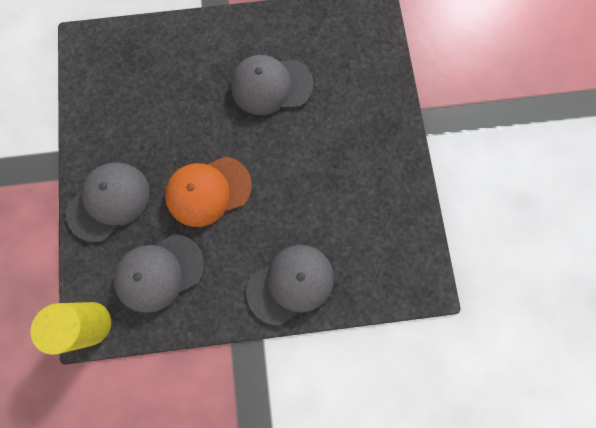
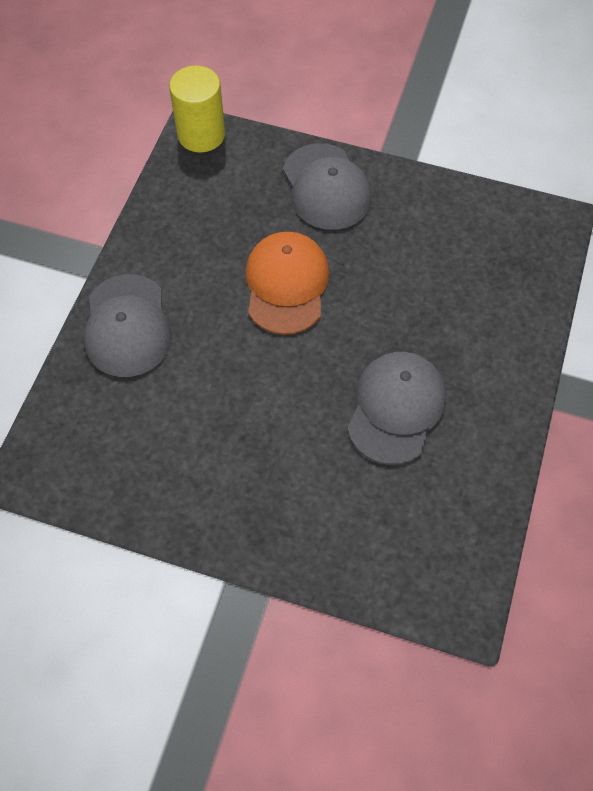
camera: 115 degrees right, 15 degrees down
(160, 272) = (218, 207): grey cap -> none

